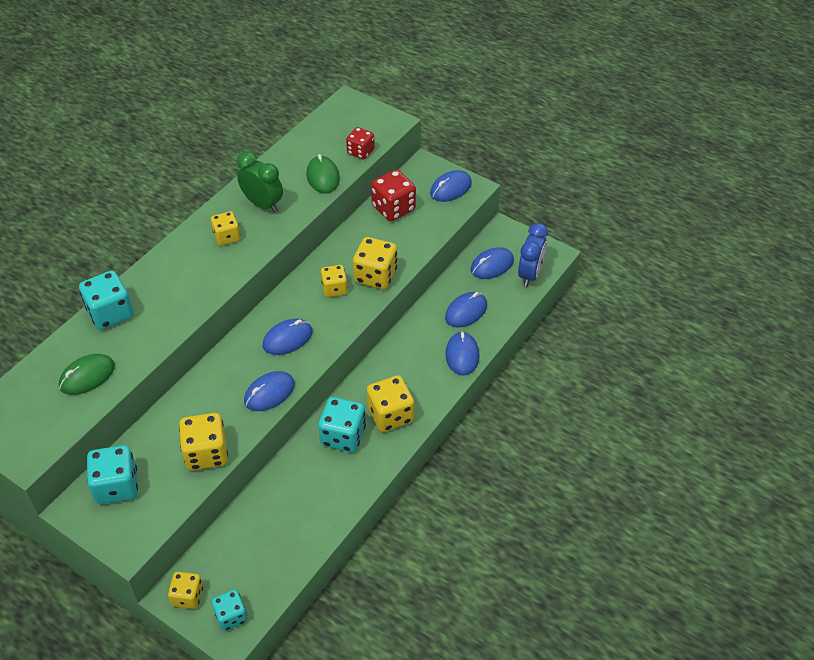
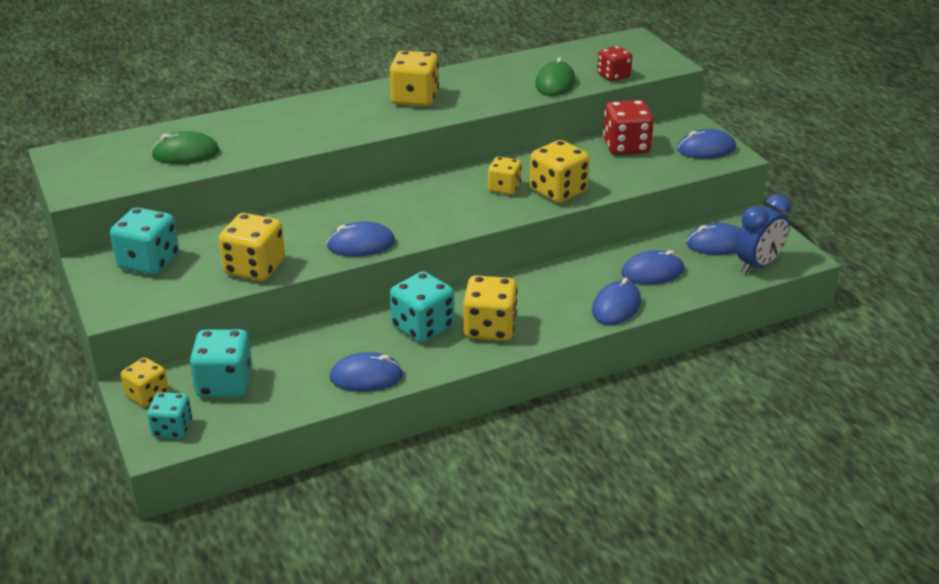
camera: 30 degrees right, 15 degrees down
(110, 313) = (252, 118): turquoise dice -> turquoise dice (225, 384)
(227, 237) = (415, 98): yellow dice -> yellow dice, size x1.57
(263, 204) = (473, 86): green clock -> none
(287, 339) = (419, 210): blue mouse -> blue mouse (366, 377)

